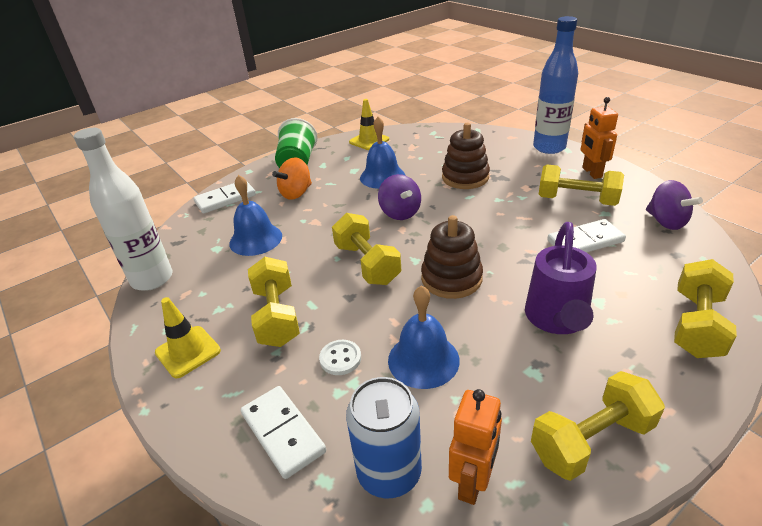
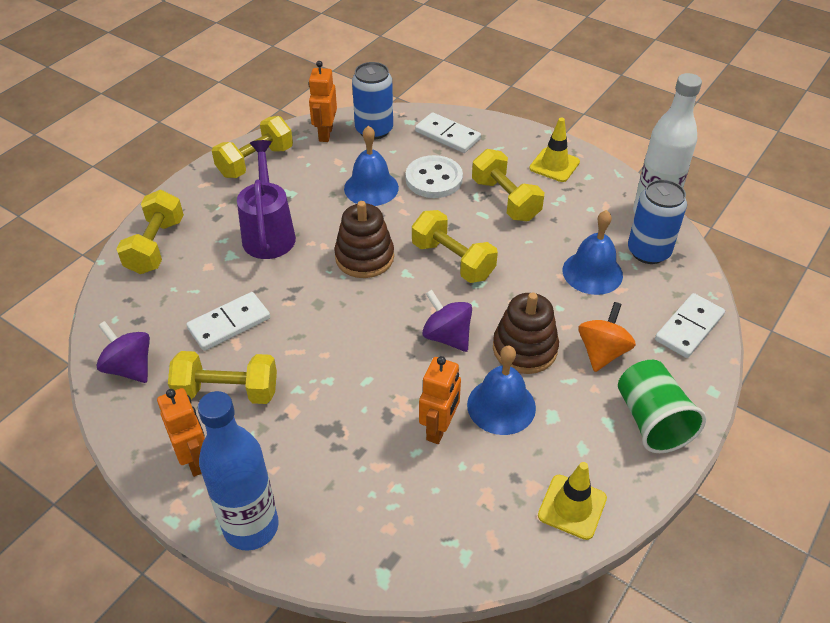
camera: 160 degrees right, 10 degrees up
(195, 248) = (648, 251): none -> blue can
(340, 358) = (434, 179): white button -> white button, size x1.77
(427, 171) = (439, 428): none -> orange robot
(465, 177) = (379, 421): brown stacking toy -> brown stacking toy (524, 349)

